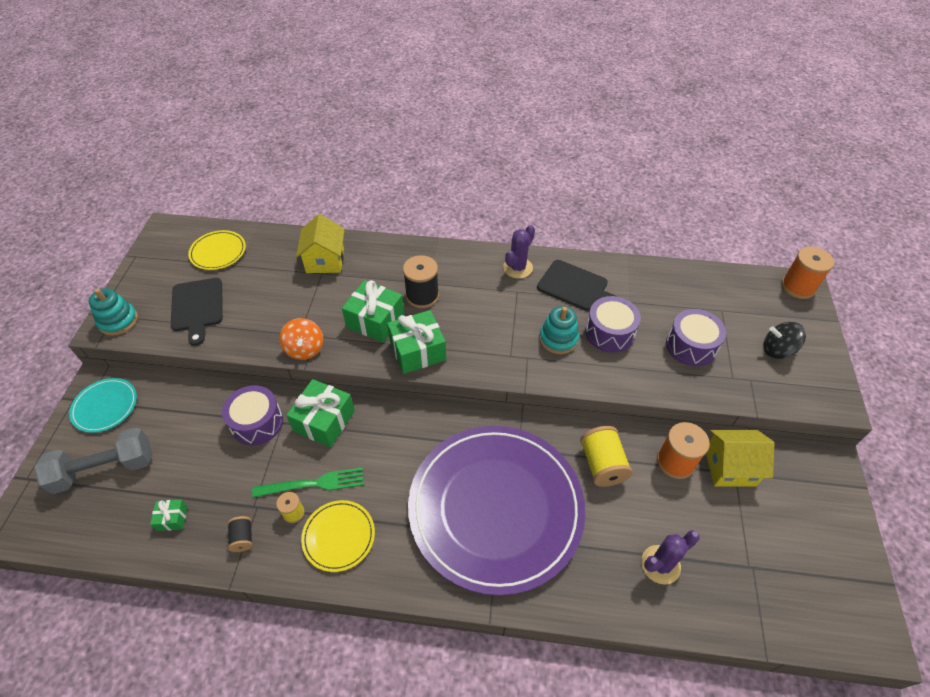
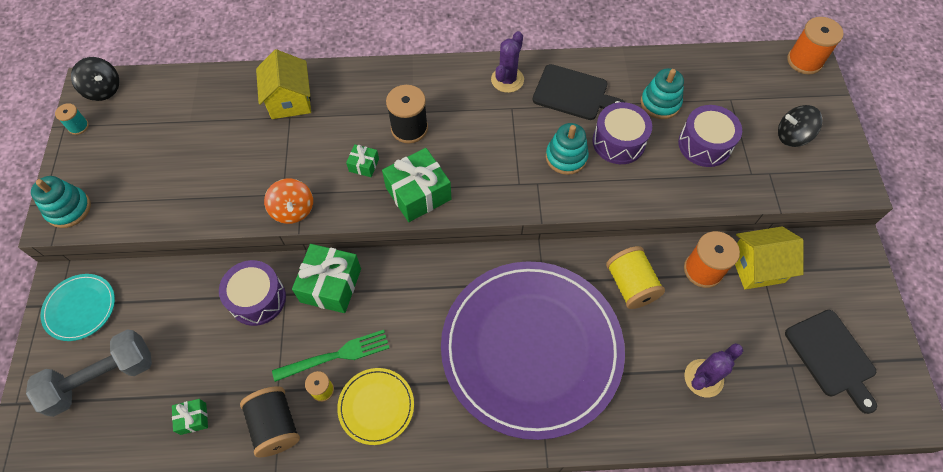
camera: 10 degrees left, 10 degrees up
(146, 258) = (78, 126): none -> turquoise spool
(175, 232) = (103, 90): none -> black spinning top
(197, 307) = (157, 179): black cutting board -> black cutting board (832, 356)
(218, 252) = (162, 107): yellow plate -> none
(243, 538) = (275, 425): black spool -> black spool, size x1.84
(375, 320) = (364, 165): green gift -> green gift, size x0.50
(654, 305) = (660, 103): none -> turquoise stacking toy

